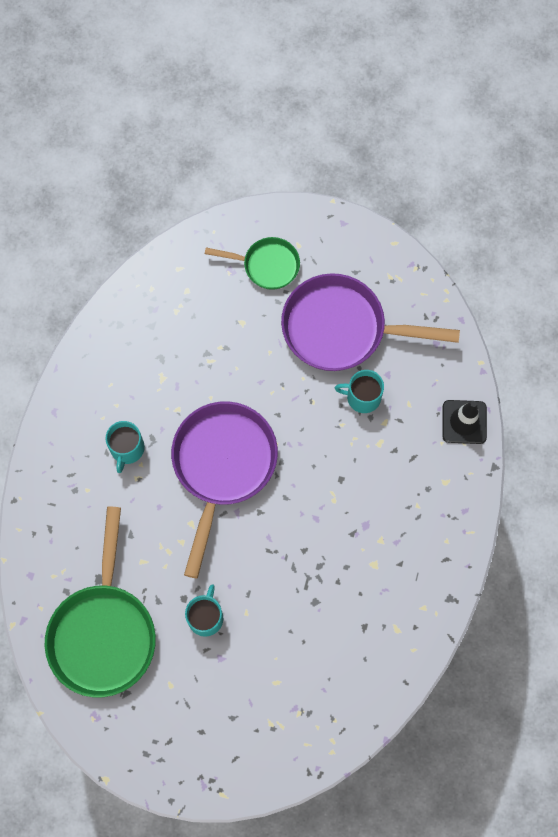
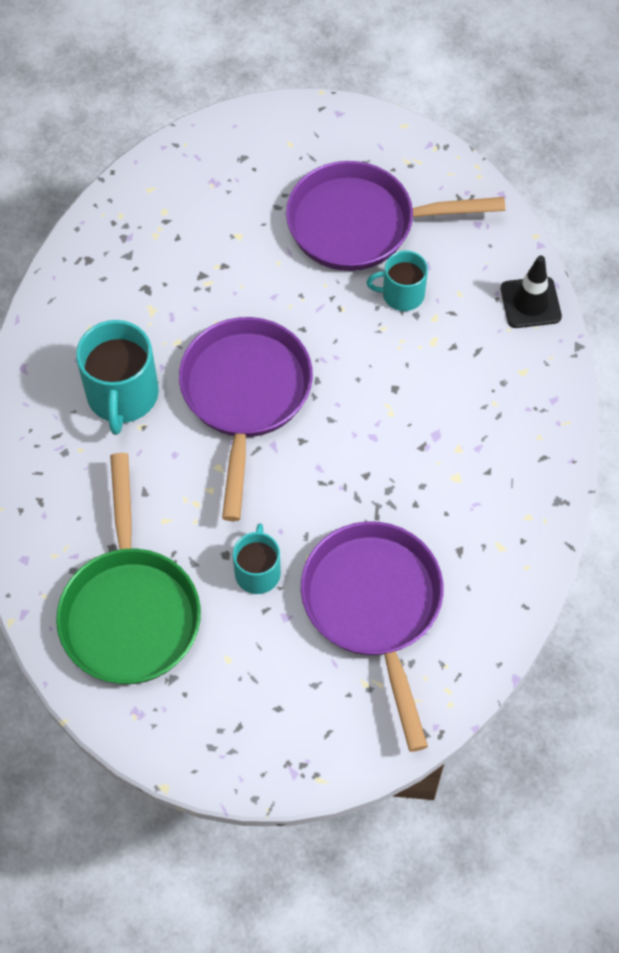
camera: 10 degrees left, 10 degrees down
(127, 449) = (122, 395): turquoise mug -> turquoise mug, size x1.66
(266, 265) = (256, 170): green pan -> none
(289, 663) = (374, 608): none -> purple pan

